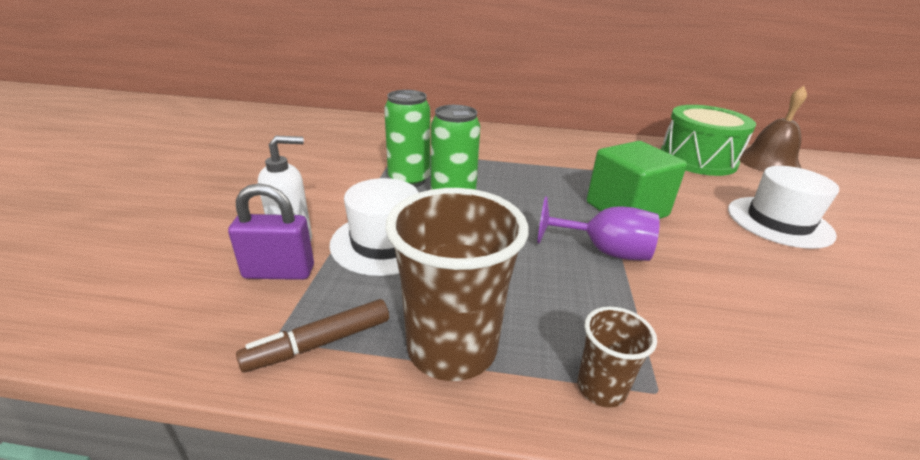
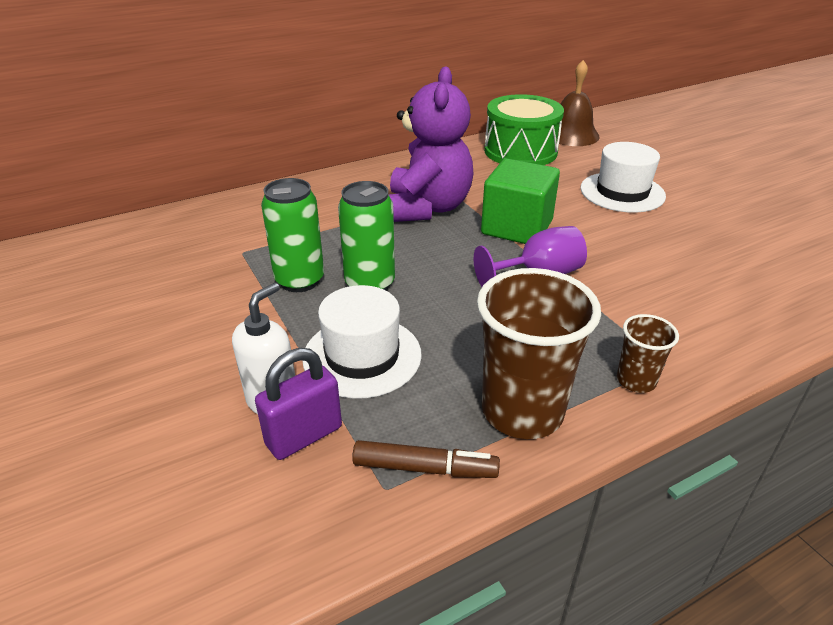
camera: 35 degrees left, 5 degrees up
(319, 343) = (425, 468): brown marker -> brown marker turned 105 degrees counterclockwise
(561, 170) = (427, 208): none -> purple teddy bear

